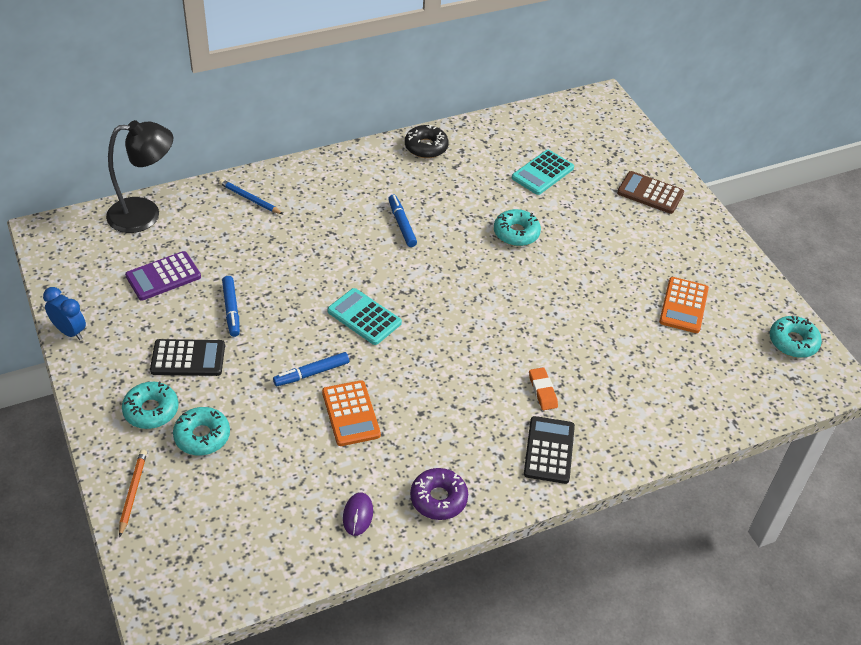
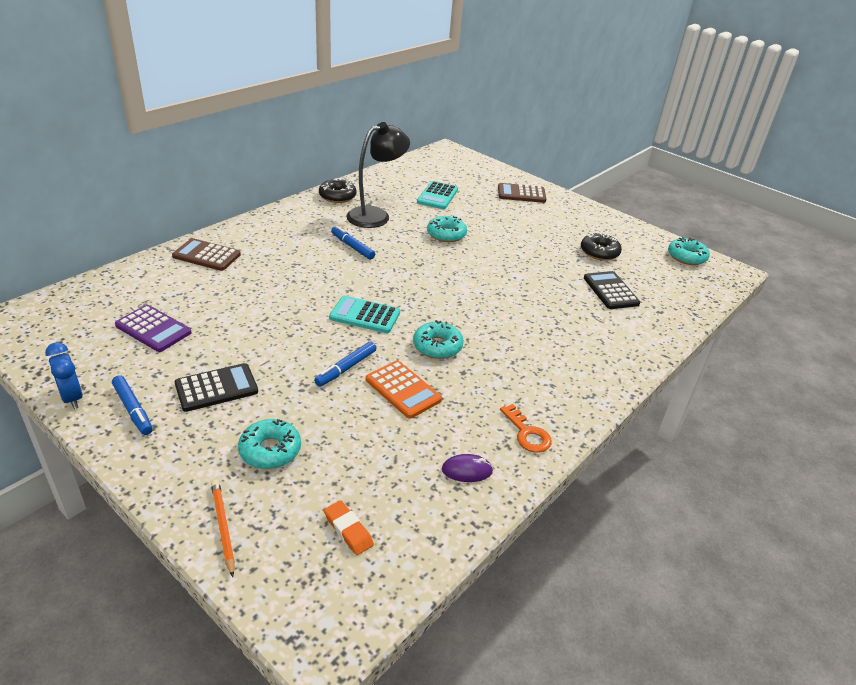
camera: 25 degrees left, 10 degrees down
(70, 331) = (72, 398): blue clock -> blue clock turned 135 degrees counterclockwise
(145, 214) = (108, 286): black lamp -> black lamp (376, 215)
(151, 410) = (202, 443): turquoise donut -> turquoise donut (437, 346)
(163, 276) = (153, 329): purple calculator -> purple calculator turned 90 degrees counterclockwise
(231, 310) = (238, 339): blue marker -> blue marker (133, 409)
(249, 199) = (206, 255): blue pencil -> brown calculator
(358, 515) = (467, 470): purple mouse -> purple mouse turned 75 degrees counterclockwise
(438, 499) = (527, 433): purple donut -> orange key
(542, 391) = (547, 330): orange eraser -> orange eraser (348, 530)
(549, 450) = (585, 369): black calculator -> black calculator (610, 291)
(683, 305) = (599, 252): orange calculator -> black donut

